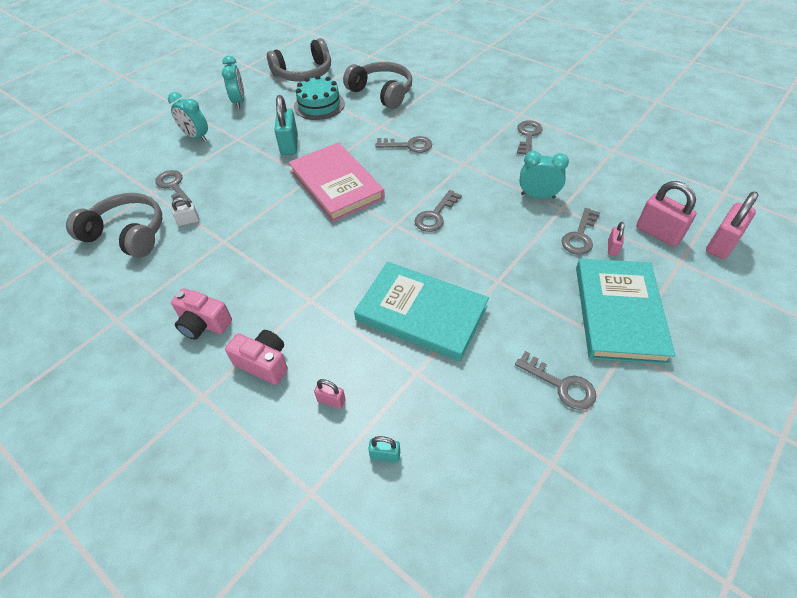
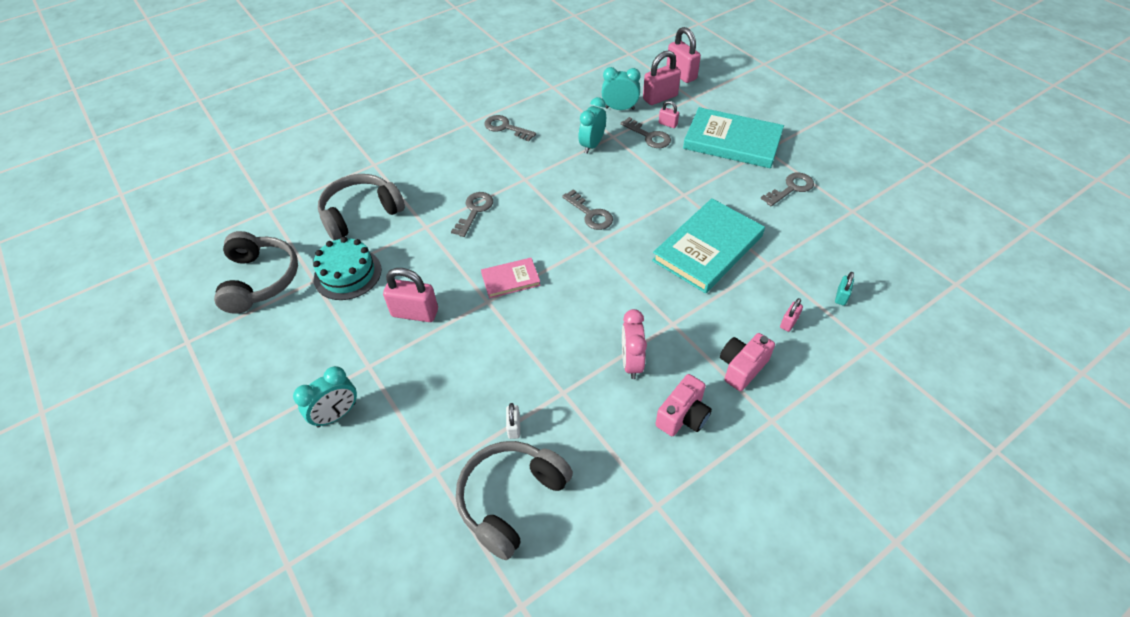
camera: 75 degrees left, 0 degrees up
(173, 186) = (436, 444): grey key -> none
(239, 101) = (280, 358): turquoise clock -> turquoise clock (620, 108)
(259, 278) = (631, 362): none -> pink clock
(289, 145) = (415, 313): turquoise padlock -> pink padlock
(336, 184) = (510, 279): pink book -> pink book, size x0.51

